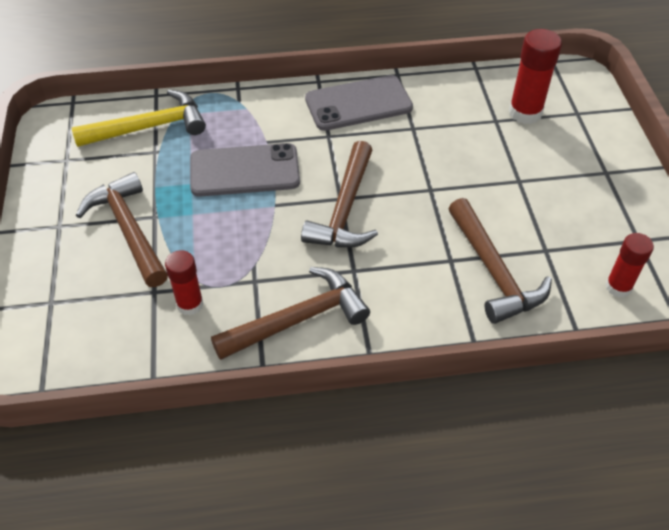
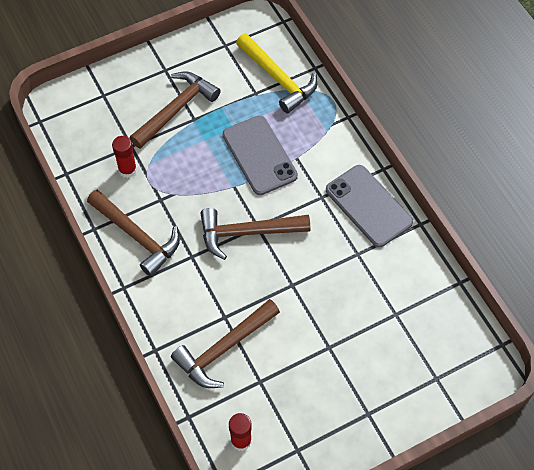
camera: 70 degrees right, 10 degrees up
(525, 113) = (416, 335): red glue stick -> none

